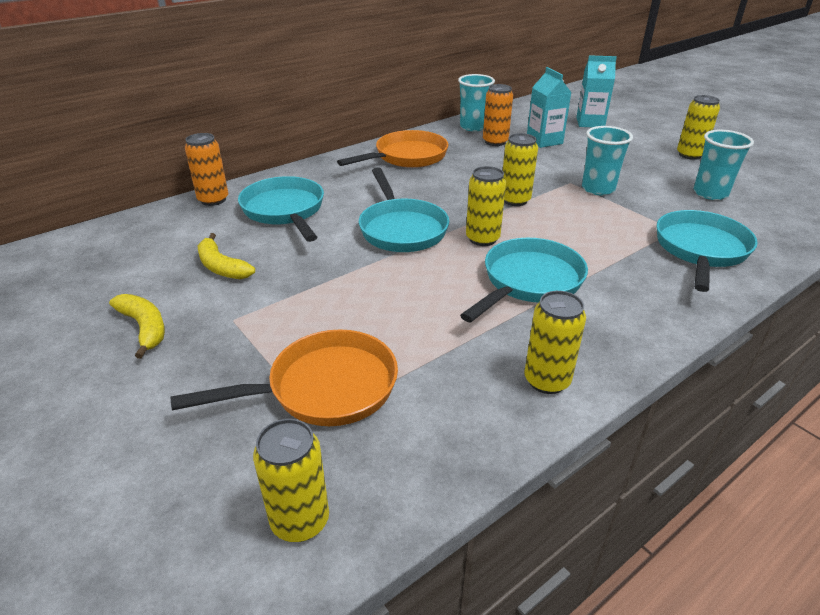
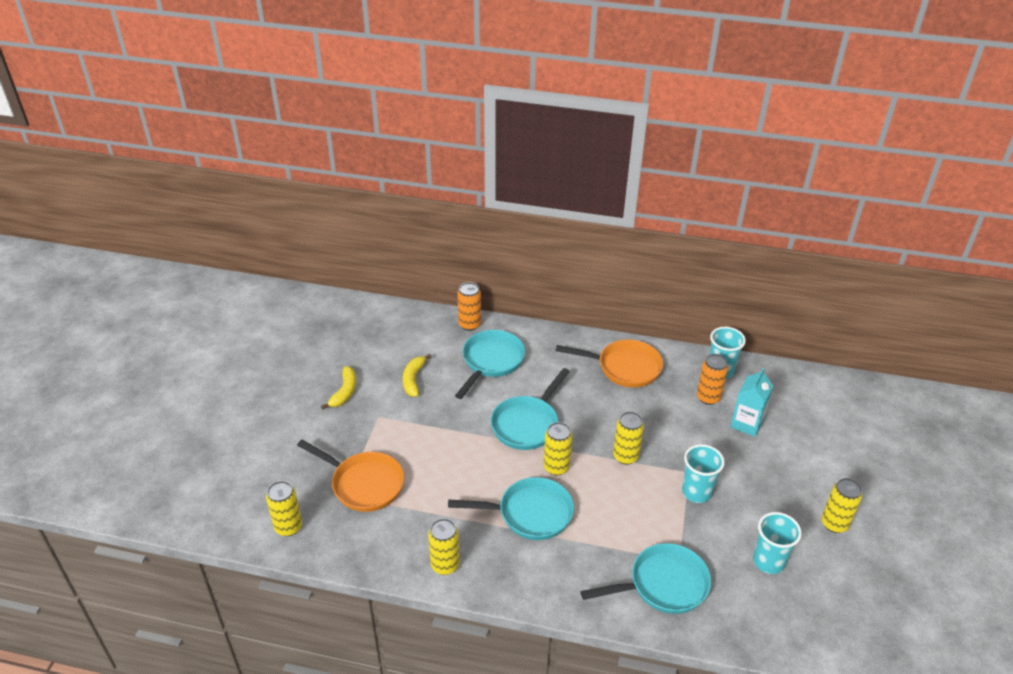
camera: 50 degrees right, 5 degrees up
(590, 123) = (823, 433): turquoise carton -> none

